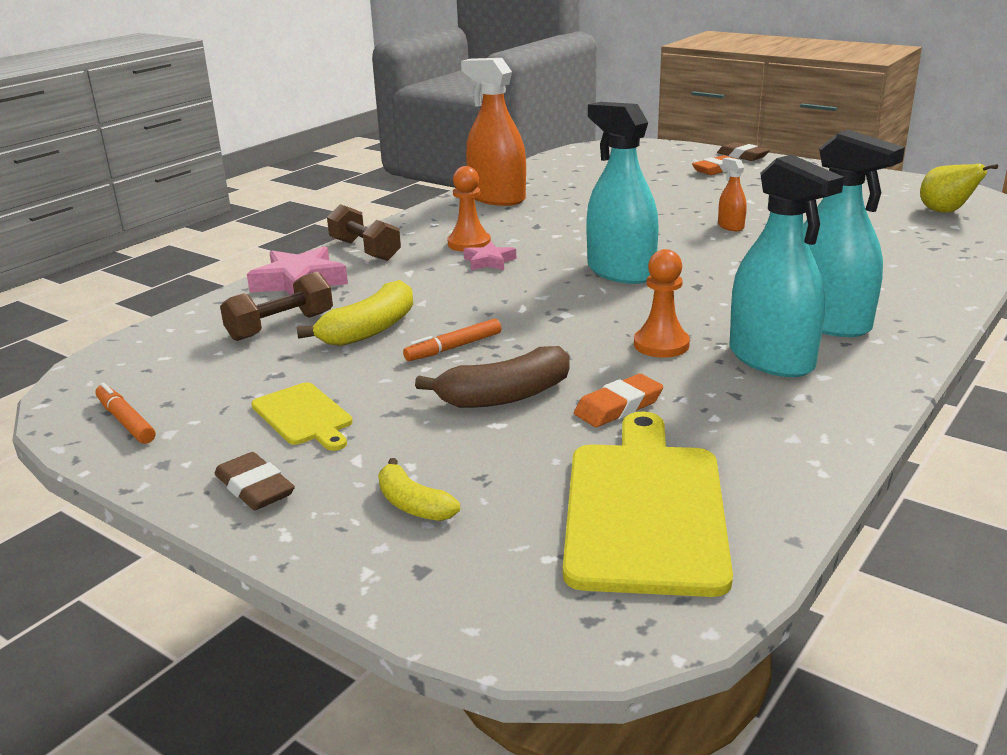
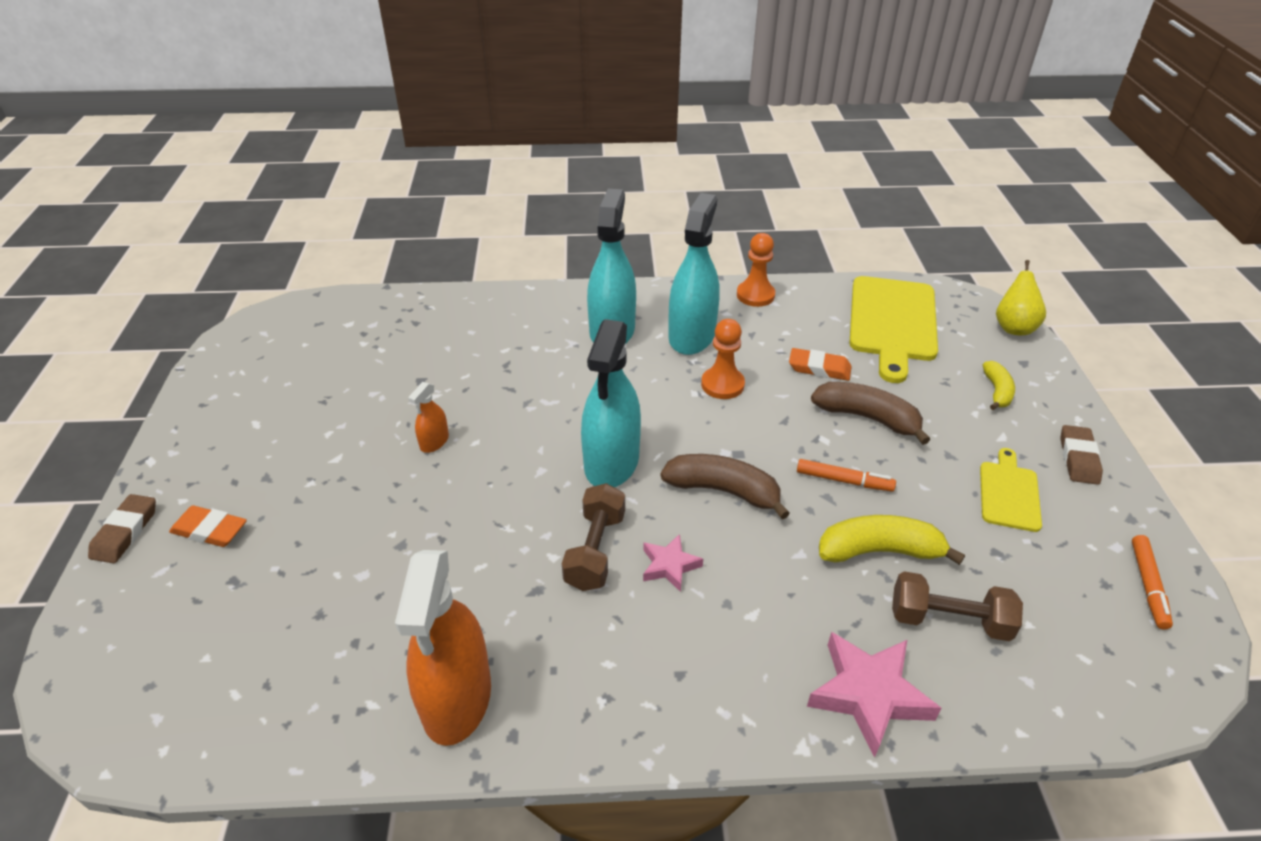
camera: 130 degrees left, 15 degrees up
(365, 250) = (740, 706): brown dumbbell -> brown dumbbell (595, 550)
(469, 243) = (637, 616): orange pawn -> orange pawn (755, 295)
(524, 298) = (723, 491): none -> brown banana
(644, 509) = (892, 322): yellow cutting board -> yellow cutting board turned 45 degrees counterclockwise
(945, 212) = (308, 335): yellow pear -> yellow pear (1013, 327)

